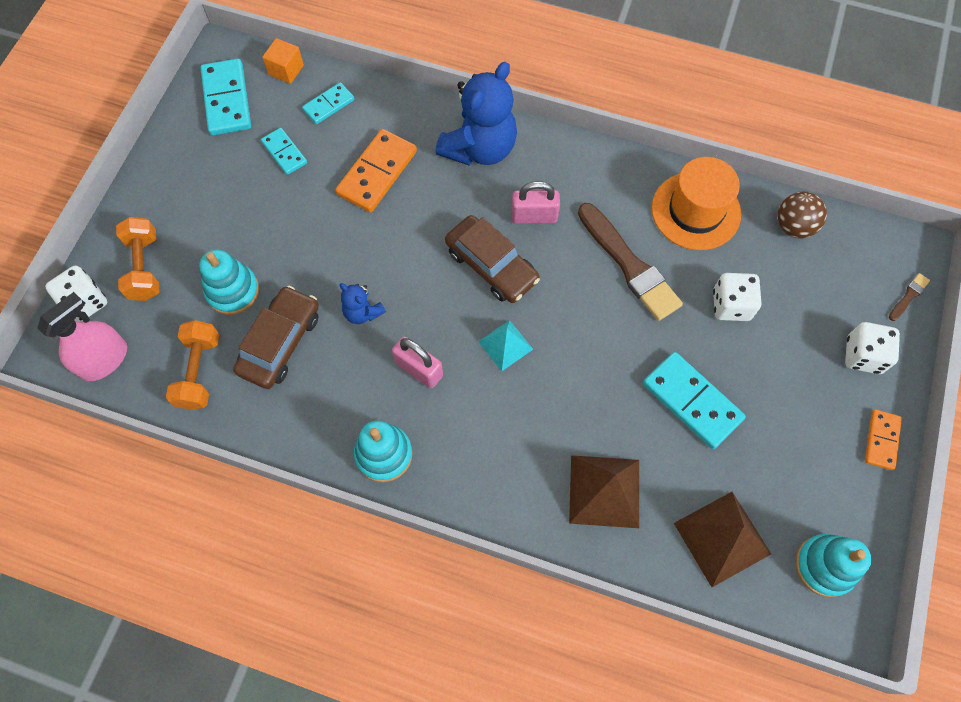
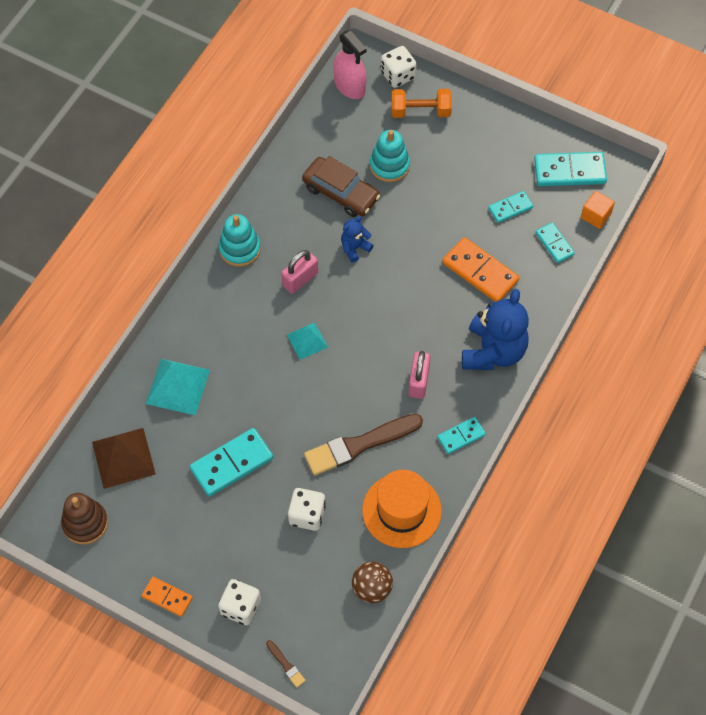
camera: 100 degrees right, 5 degrees down
(199, 371) = (328, 142): orange dumbbell -> none
(480, 148) = (493, 351): blue teddy bear -> blue teddy bear turned 120 degrees counterclockwise
(491, 265) = (378, 342): brown car -> none
(591, 166) = (461, 436): none -> turquoise domino
(604, 491) = (177, 386): brown pyramid -> turquoise pyramid
(824, 566) = (85, 523): turquoise stacking toy -> brown stacking toy

